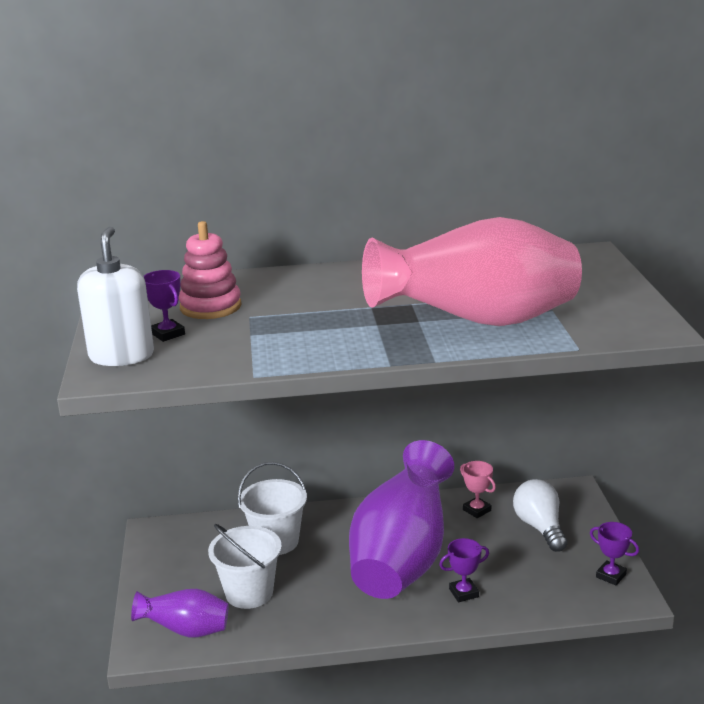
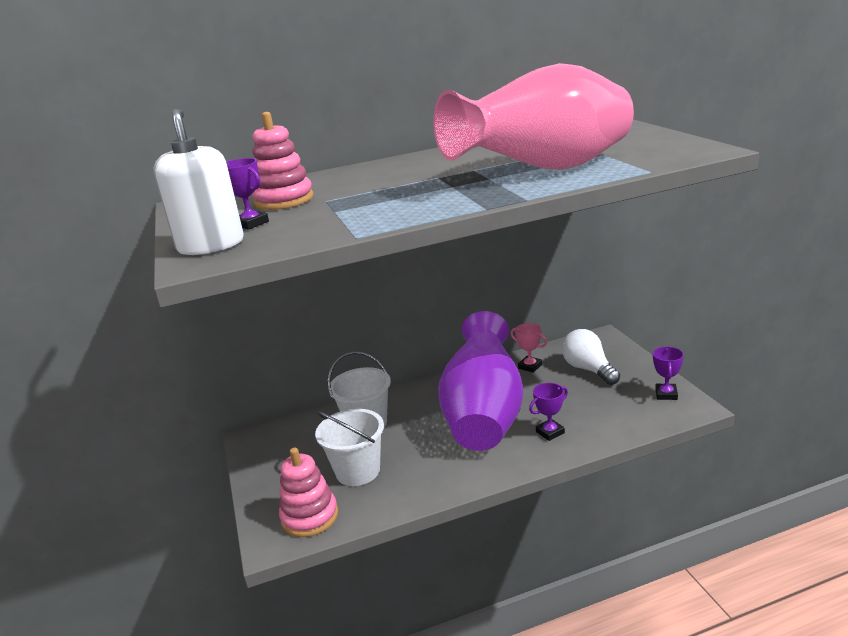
camera: 10 degrees left, 0 degrees up
(186, 631) = (310, 517): purple vase -> pink stacking toy
(611, 576) = (666, 394): purple trophy -> purple trophy turned 75 degrees clockwise

